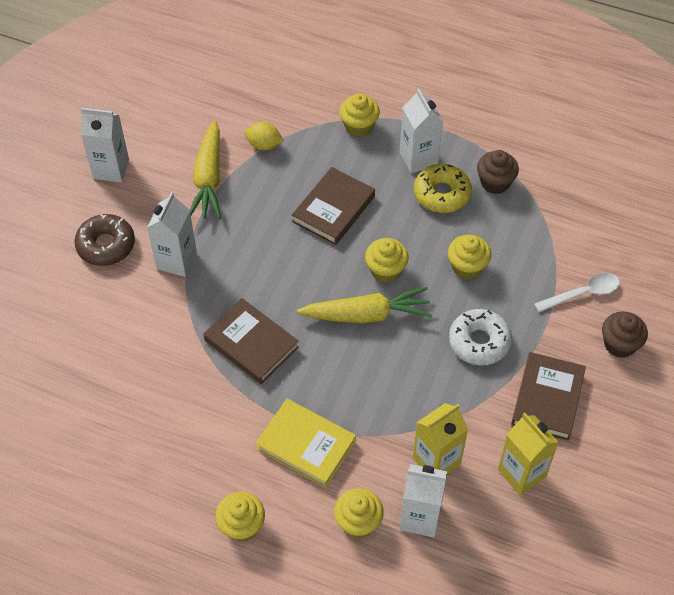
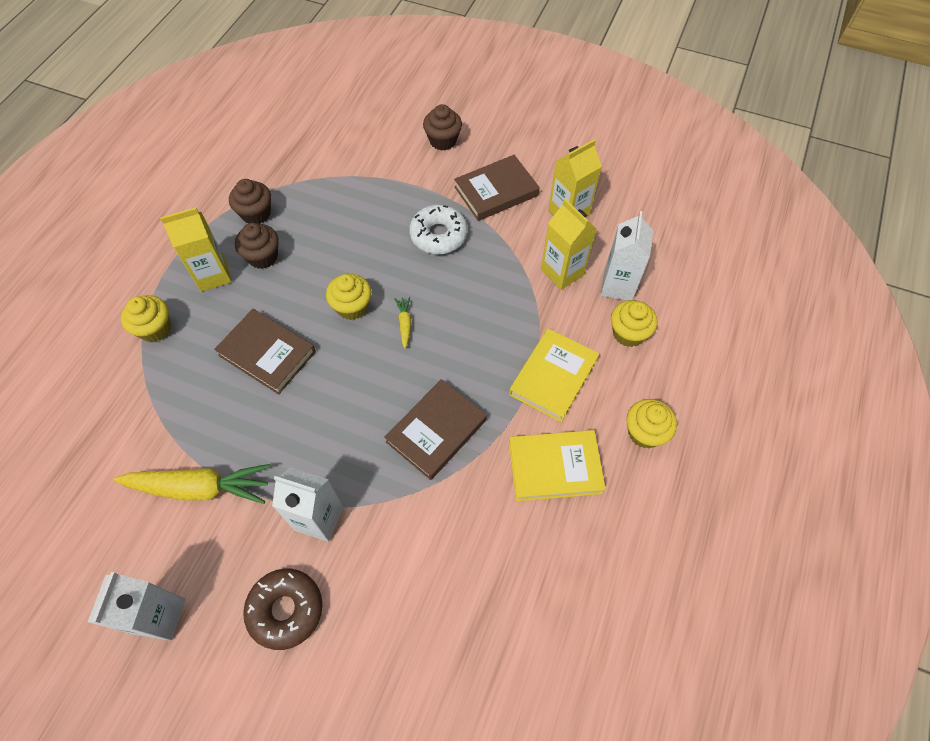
camera: 90 degrees left, 5 degrees up
(210, 441) = (554, 467): none -> yellow book
(264, 145) = (160, 426): yellow lemon -> none
(366, 315) = (405, 324): yellow carrot -> yellow carrot, size x0.44
(418, 158) = (213, 275): white carton -> yellow carton
(442, 194) = (263, 257): yellow donut -> brown cupcake
(467, 267) = (354, 240): yellow cupcake -> none
(547, 398) = (496, 191): brown book -> brown book turned 45 degrees counterclockwise
(582, 294) = (390, 160): white spoon -> none

